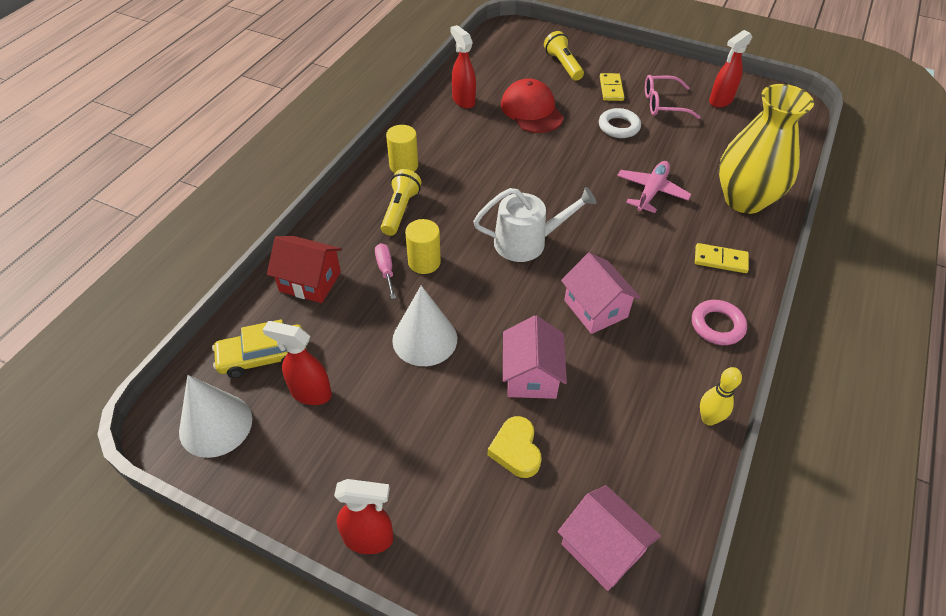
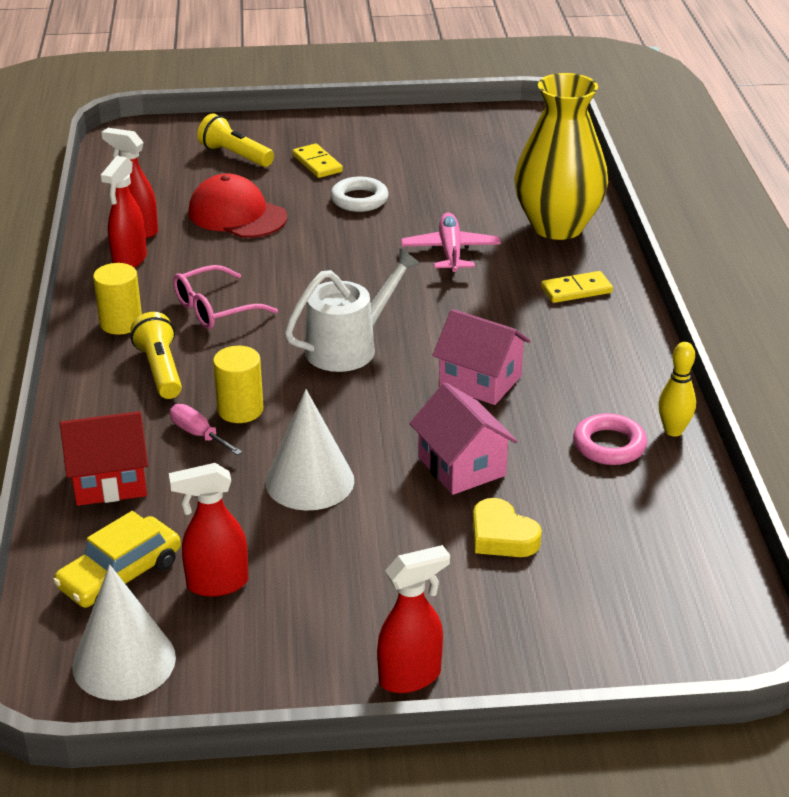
camera: 30 degrees left, 15 degrees down
(602, 548) = (657, 576): pink house -> none
(663, 104) = (392, 161): pink glasses -> pink glasses (215, 309)
(717, 325) = (619, 349): pink ring -> pink ring (609, 445)
(720, 101) = (456, 139): red spray bottle -> red spray bottle (129, 260)

